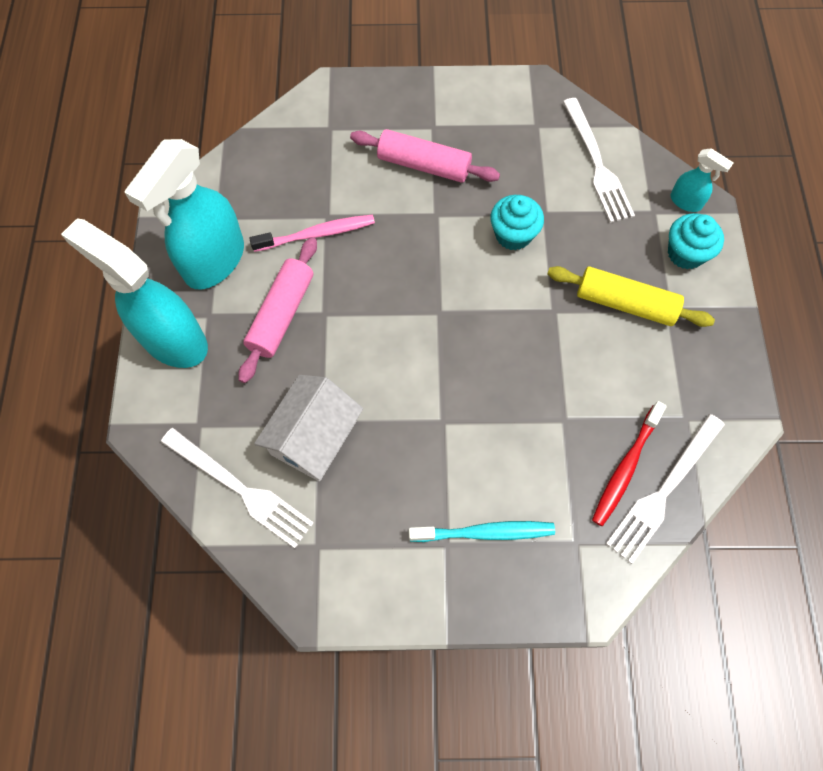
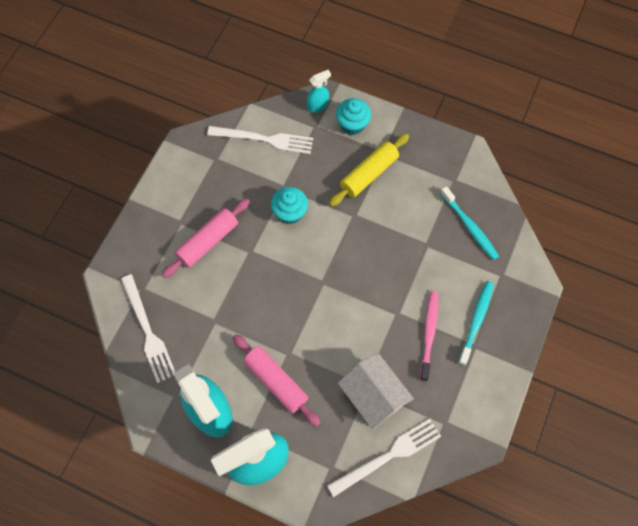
camera: 65 degrees left, 0 degrees up
(317, 234) = (225, 333): pink toothbrush -> pink toothbrush (429, 333)
(625, 467) = (470, 227): red toothbrush -> turquoise toothbrush
(664, 490) = (491, 214): white fork -> white fork (148, 331)

